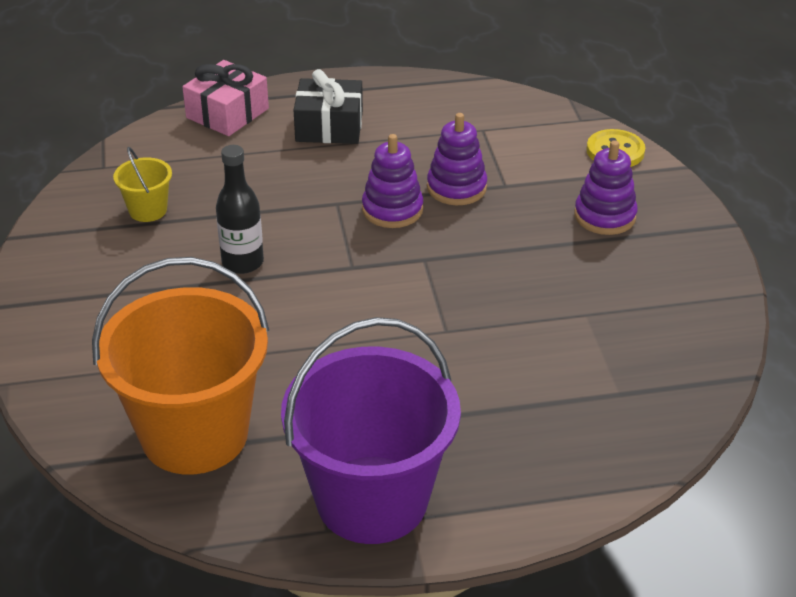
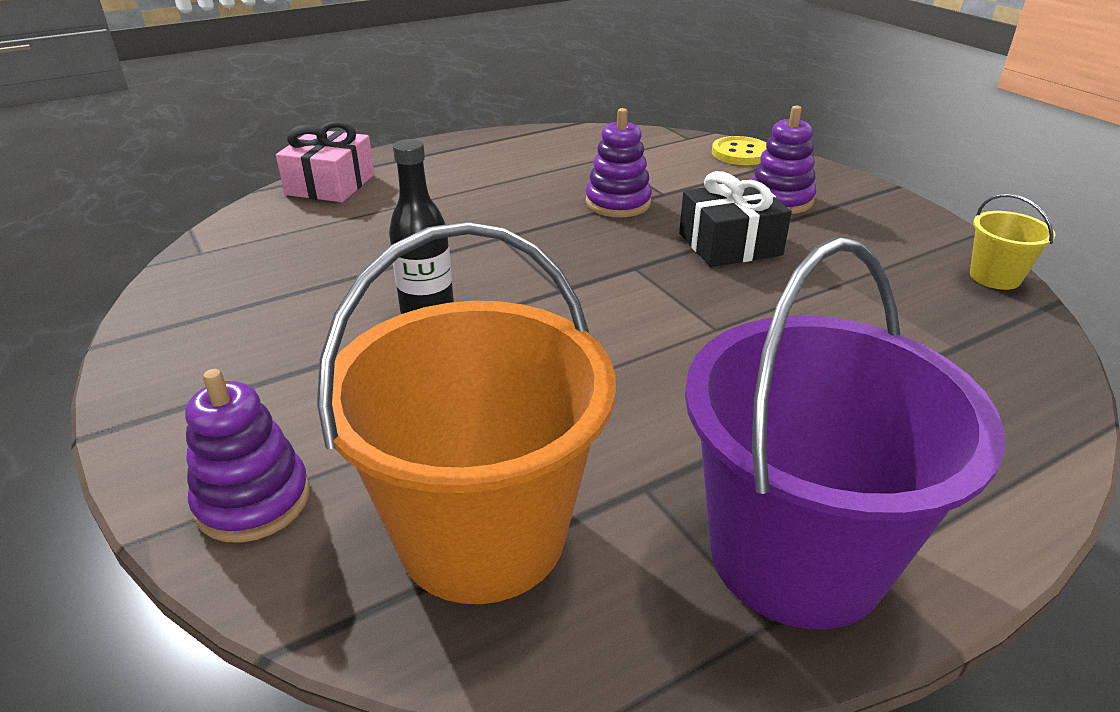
camera: 20 degrees left, 5 degrees down
(148, 210) = (278, 283): yellow bucket -> yellow bucket (995, 277)
(329, 127) = (449, 178): black gift -> black gift (730, 244)
(392, 209) = (566, 232): purple stacking toy -> purple stacking toy (253, 500)

